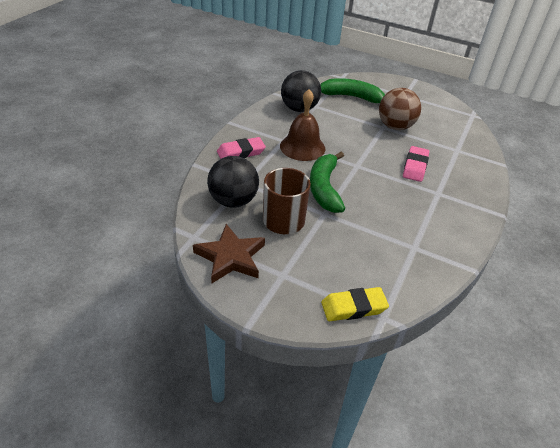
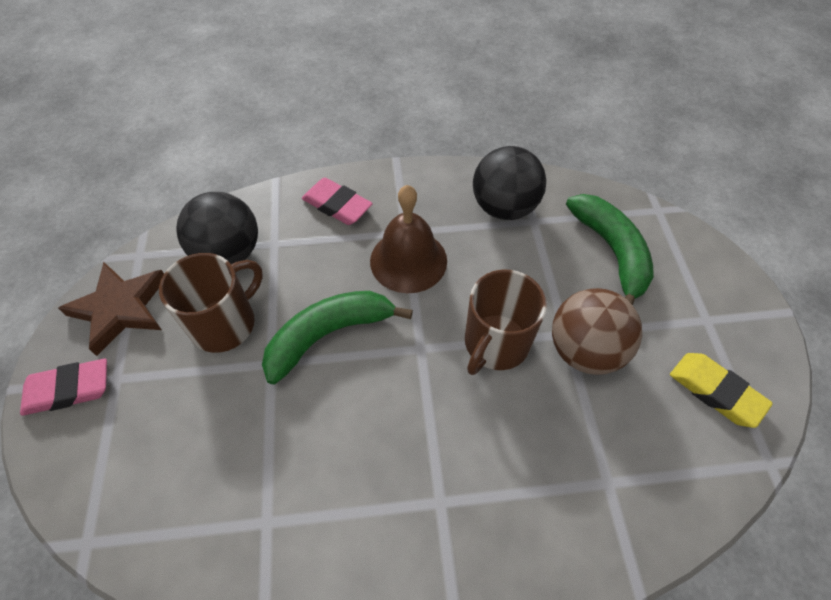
camera: 60 degrees right, 15 degrees up
(353, 307) = (90, 493): yellow eraser -> yellow eraser (715, 391)
(372, 145) = (495, 343): none -> brown mug
(415, 167) = (488, 432): pink eraser -> pink eraser (68, 389)

